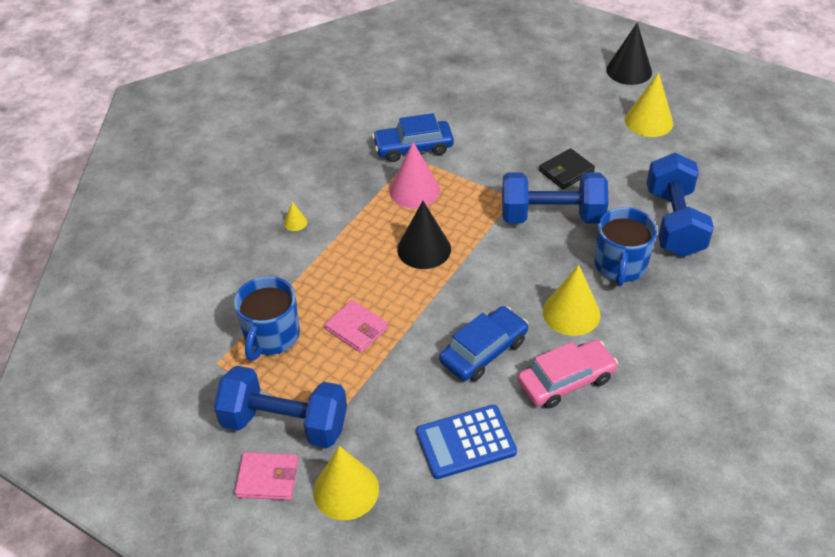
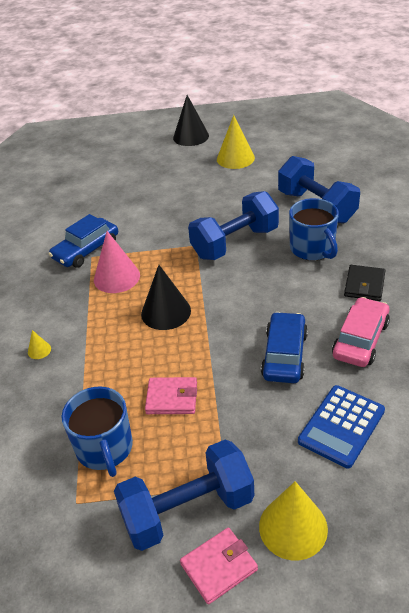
camera: 35 degrees left, 5 degrees down
(566, 171) = (214, 211): black wallet -> black wallet (364, 285)
(571, 313) = (315, 295): yellow cone -> none

